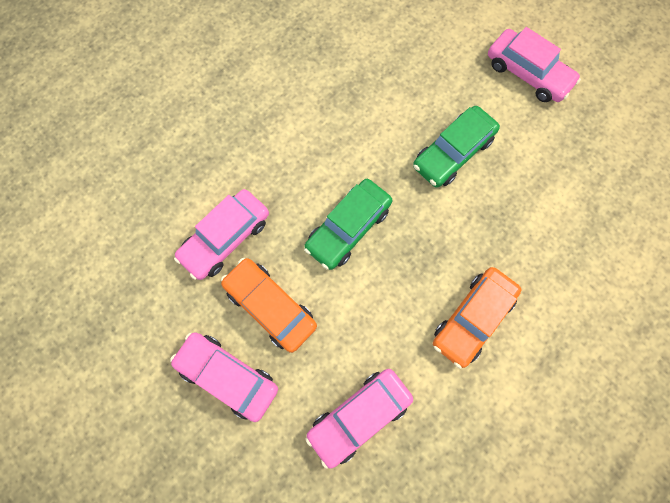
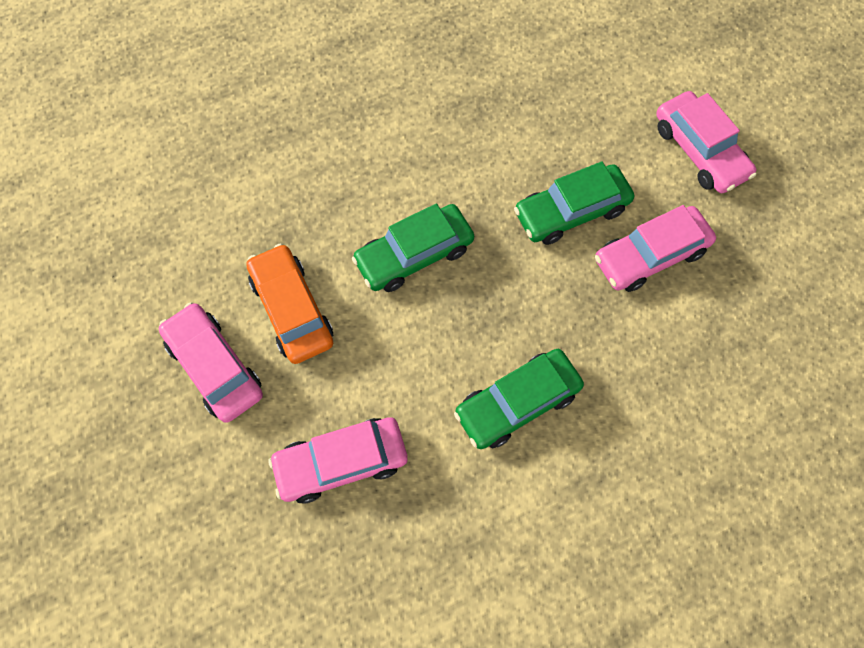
camera: 20 degrees right, 5 degrees down
(225, 238) = (273, 220): pink car -> pink car (650, 255)
(472, 318) = (517, 403): orange car -> green car

